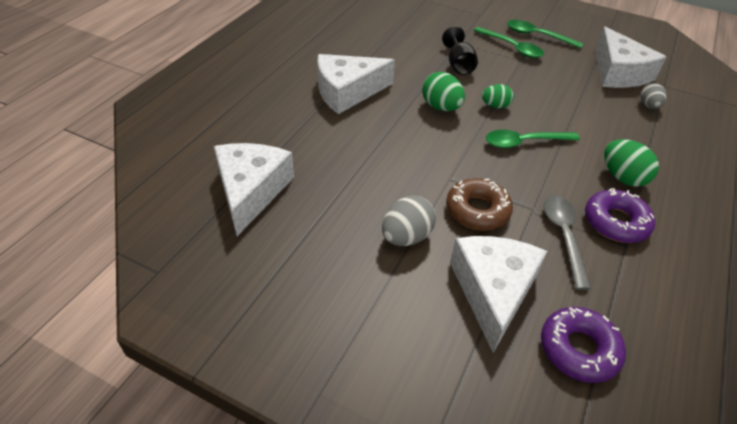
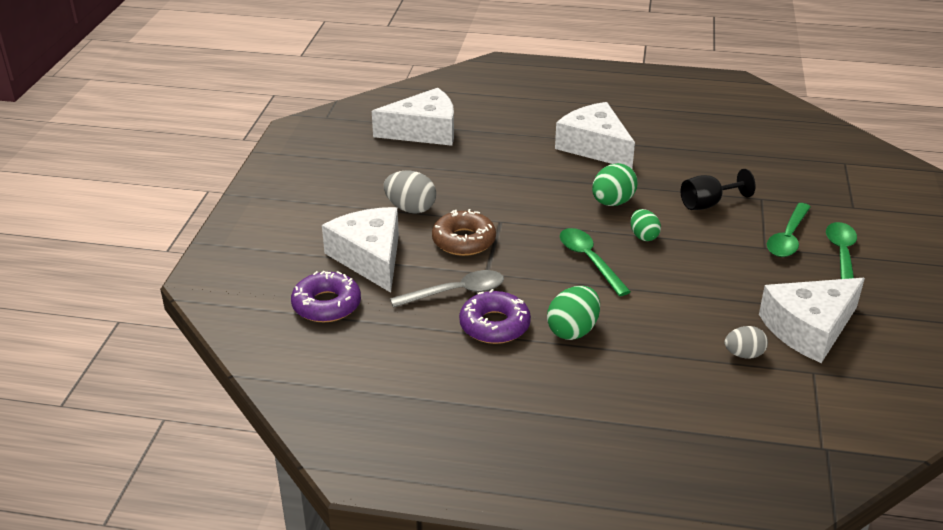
camera: 75 degrees right, 10 degrees down
(493, 291) = (370, 258): white cheese -> white cheese turned 105 degrees counterclockwise

